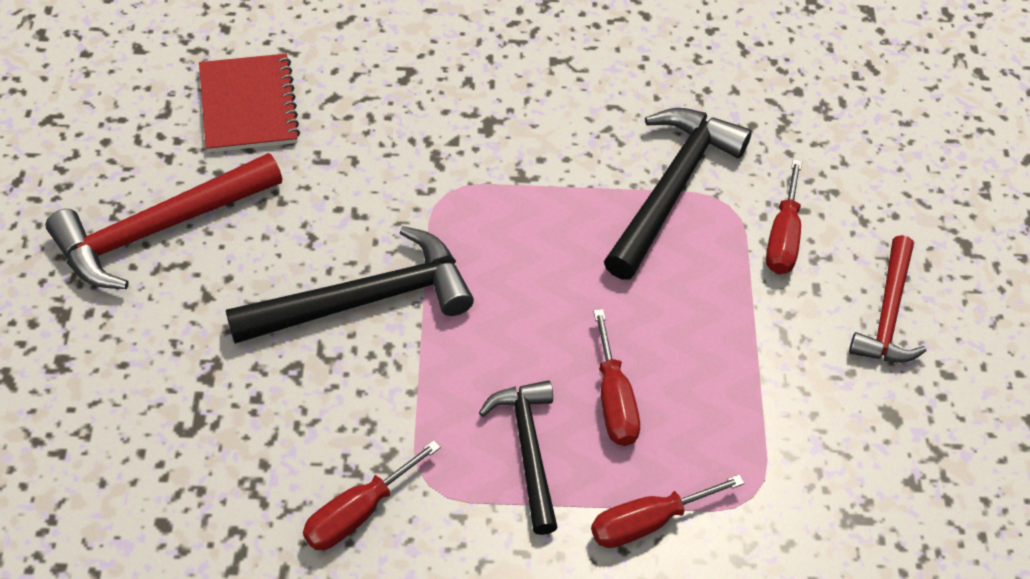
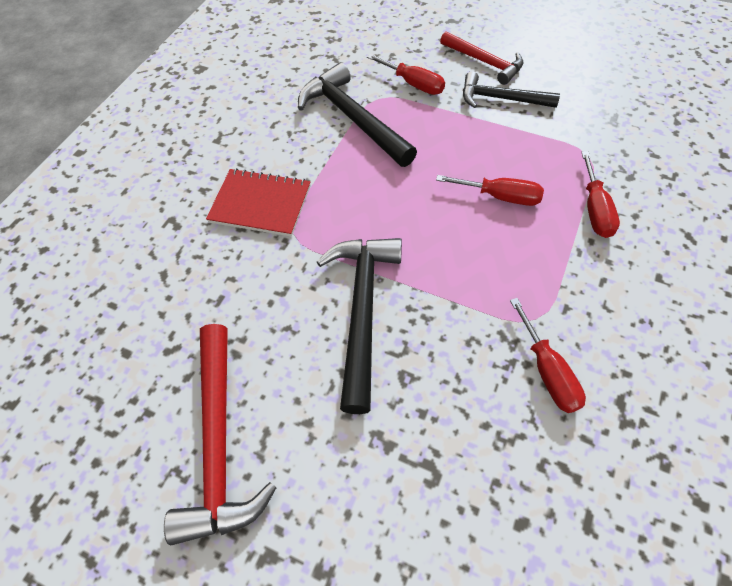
camera: 60 degrees left, 5 degrees up
(248, 106) = (132, 335): red notebook -> red notebook (260, 204)
(528, 450) = (524, 253): black hammer -> black hammer (501, 98)

